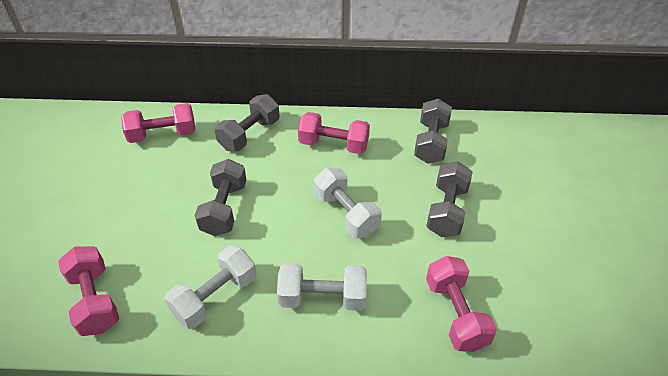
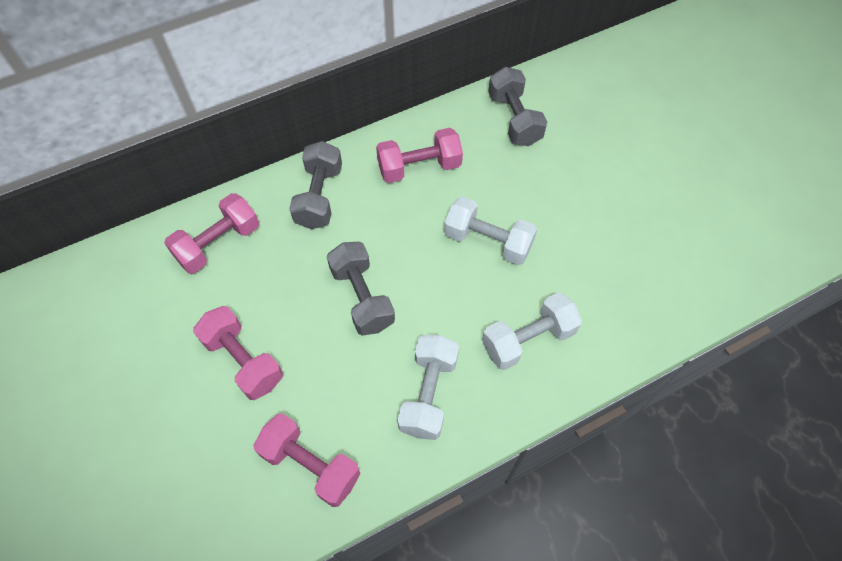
camera: 30 degrees left, 15 degrees up
(447, 210) = (578, 190): grey dumbbell -> none
(455, 313) = (649, 292): pink dumbbell -> pink dumbbell (243, 360)

